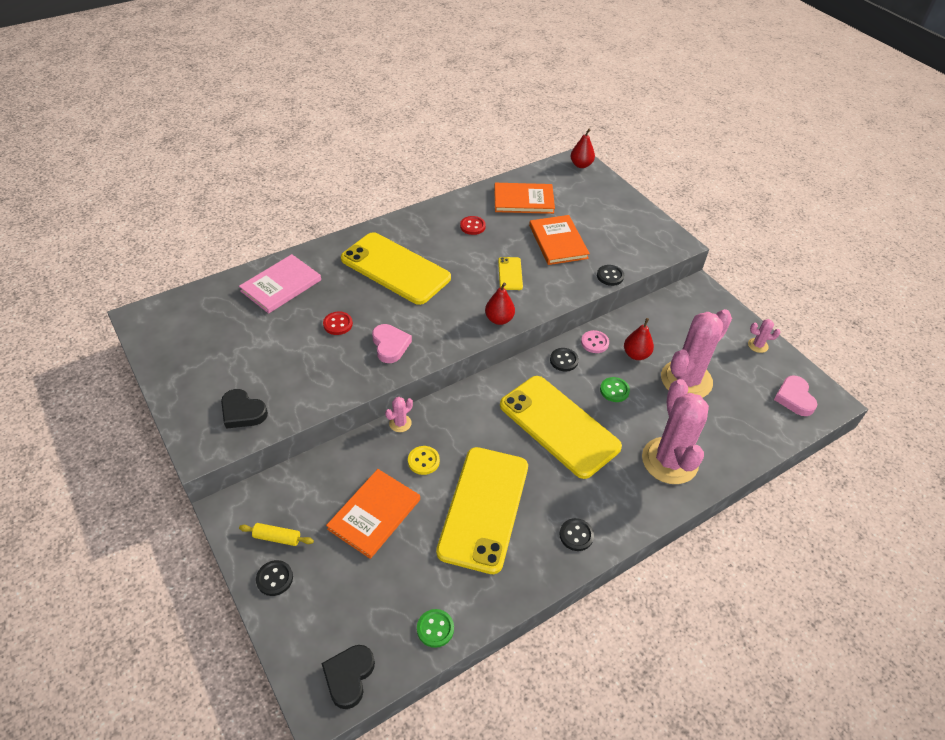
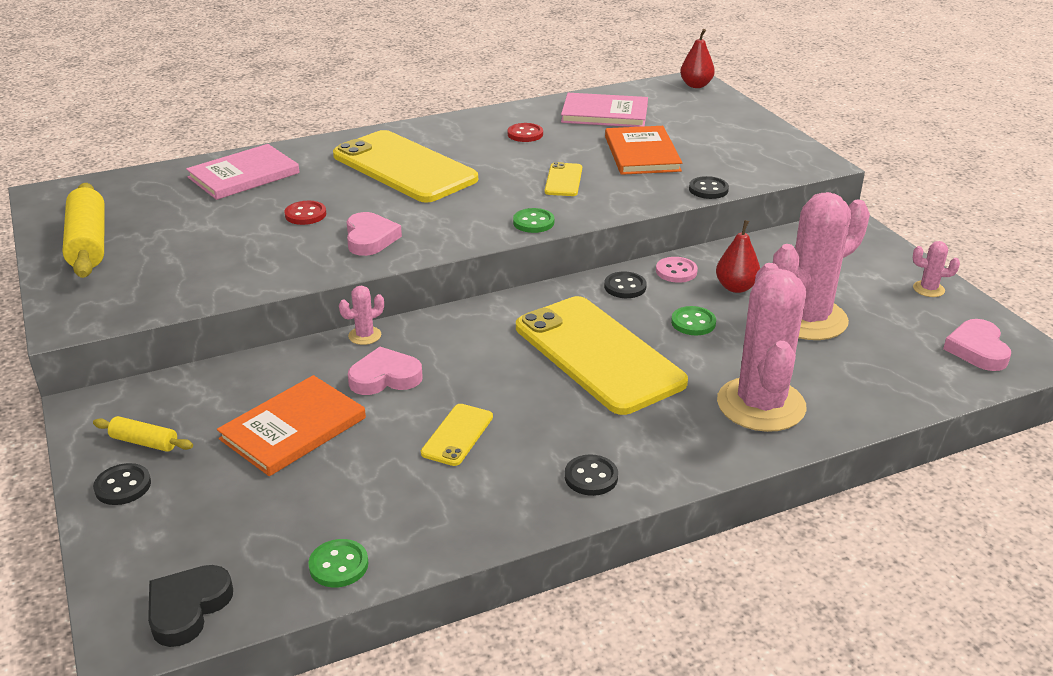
camera: 10 degrees right, 15 degrees down
(188, 367) = (88, 243): none -> yellow rolling pin
(242, 412) = (141, 290): black heart -> none
(423, 461) = (385, 377): yellow button -> pink heart
(483, 508) = (457, 435): yellow phone -> yellow phone, size x0.43
(499, 319) = (533, 222): red pear -> green button
(523, 200) = (604, 114): orange book -> pink book

